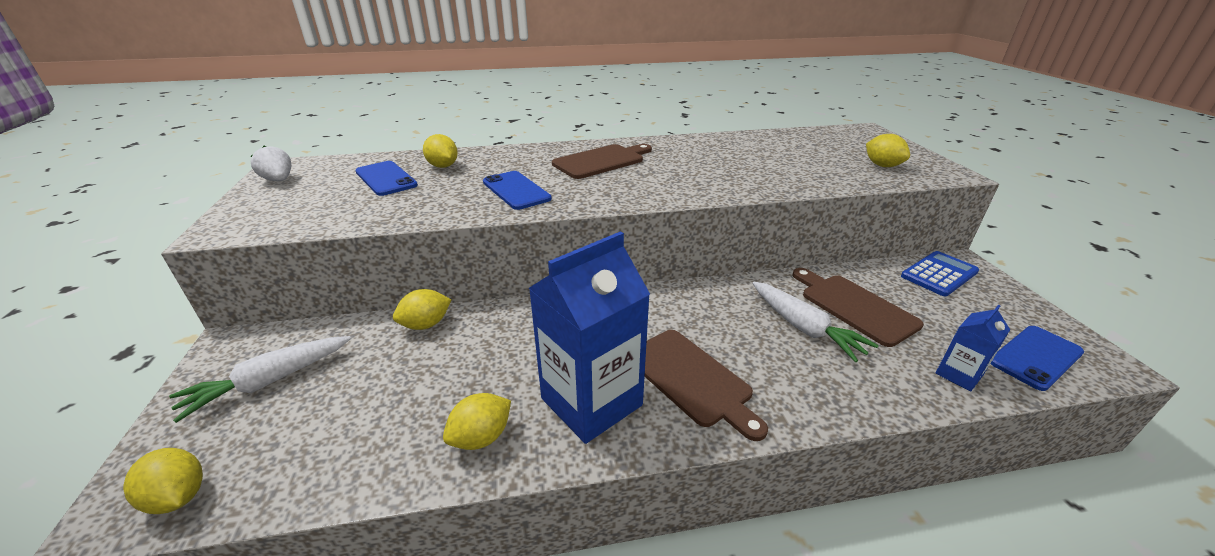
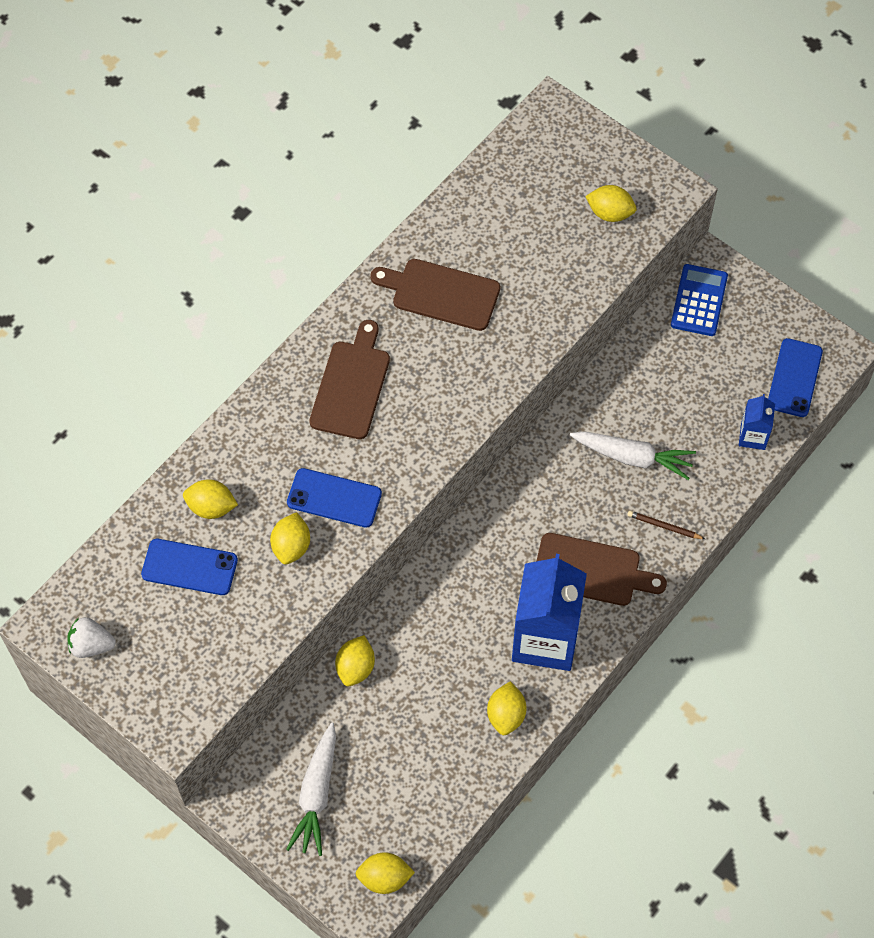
camera: 40 degrees left, 30 degrees up
(454, 196) = (291, 546): none -> yellow lemon
(800, 389) = (664, 526): none -> brown pencil
(854, 306) = (655, 401): brown cutting board -> brown cutting board (441, 294)

